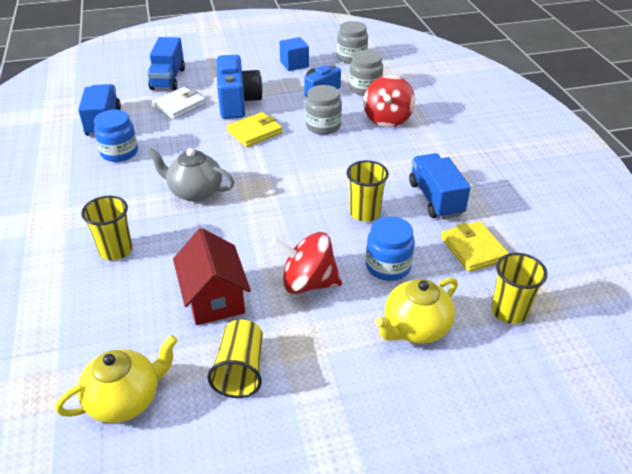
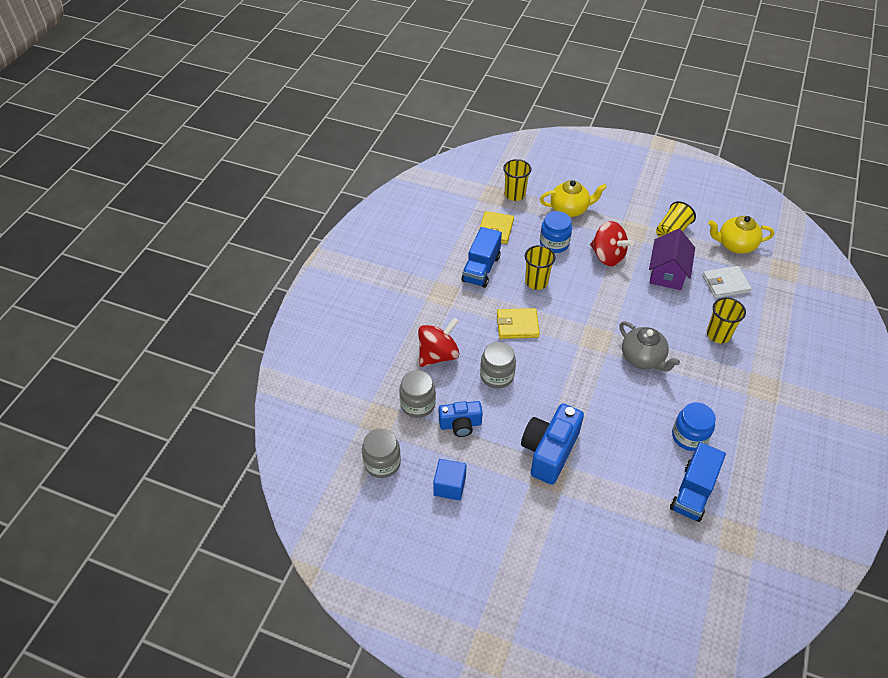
camera: 145 degrees left, 10 degrees up
(168, 79) = (599, 538): blue truck -> none
(179, 105) = (608, 478): white wallet -> white wallet (725, 284)
(214, 298) = (667, 273): red house -> purple house
(255, 132) = (559, 400): yellow wallet -> yellow wallet (517, 325)

